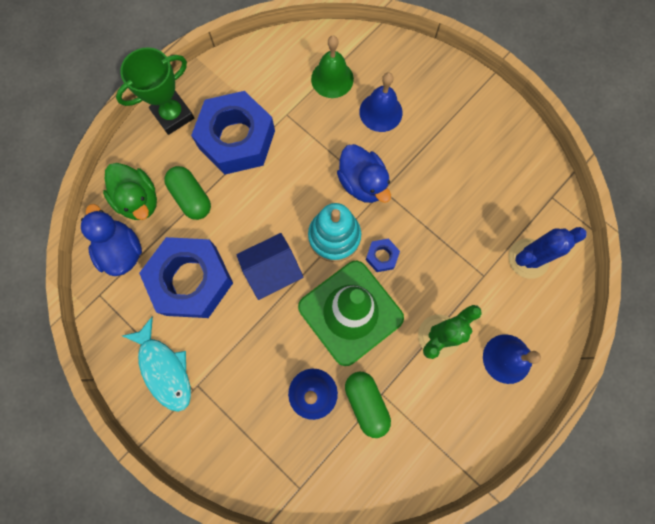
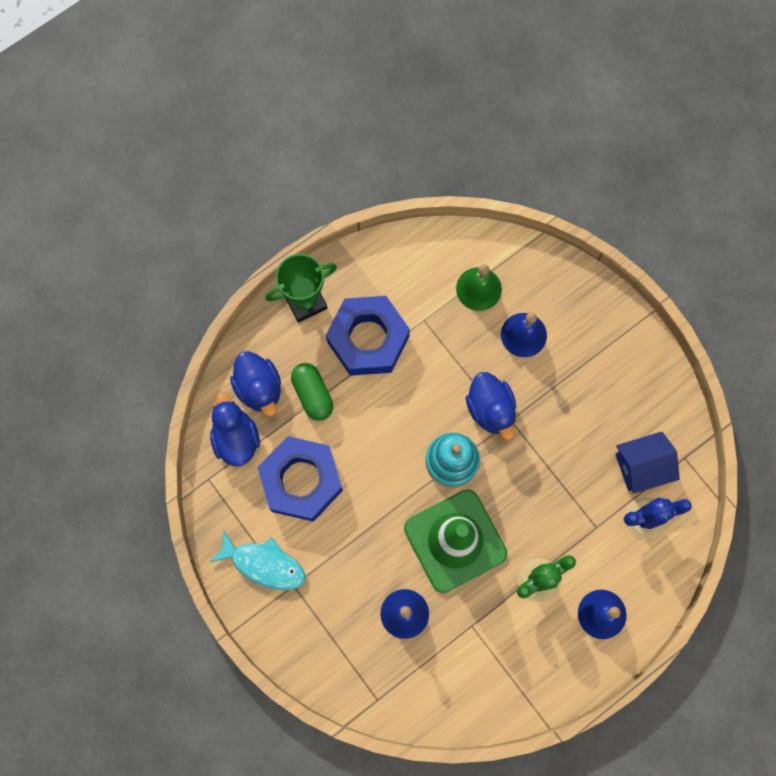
camera: 10 degrees right, 0 degrees up
(139, 200) = (259, 388): green duck -> blue duck
(164, 369) = (264, 564): turquoise fish -> turquoise fish turned 45 degrees counterclockwise
(273, 271) = (384, 486): blue house -> blue house (641, 466)
(366, 403) = (455, 632): green capsule -> none
(381, 256) = (496, 489): blue nut -> none

